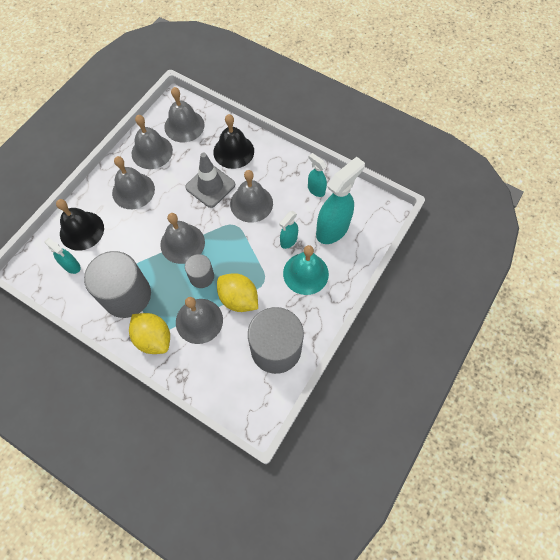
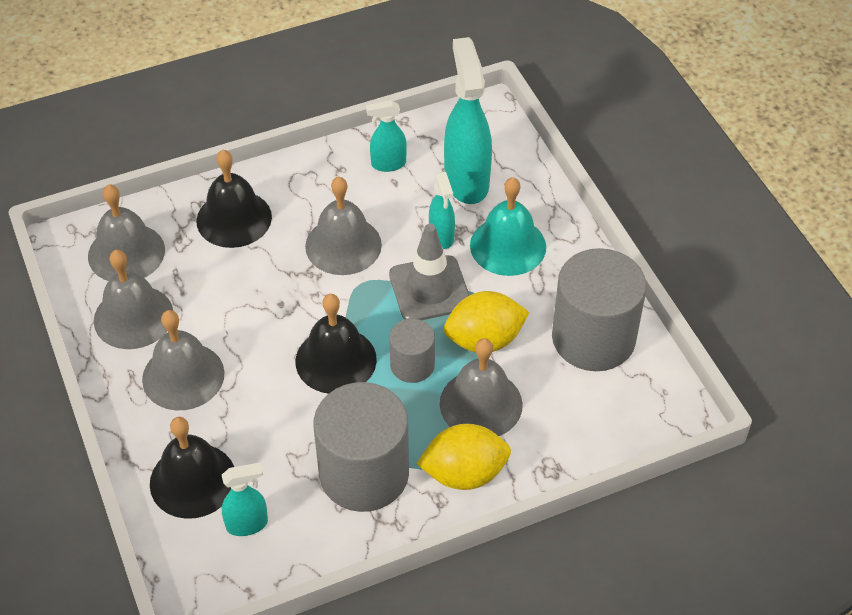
camera: 55 degrees left, 15 degrees down
(182, 243) = (336, 360): grey bell -> black bell
(210, 186) = (268, 277): grey traffic cone -> grey traffic cone (429, 289)

